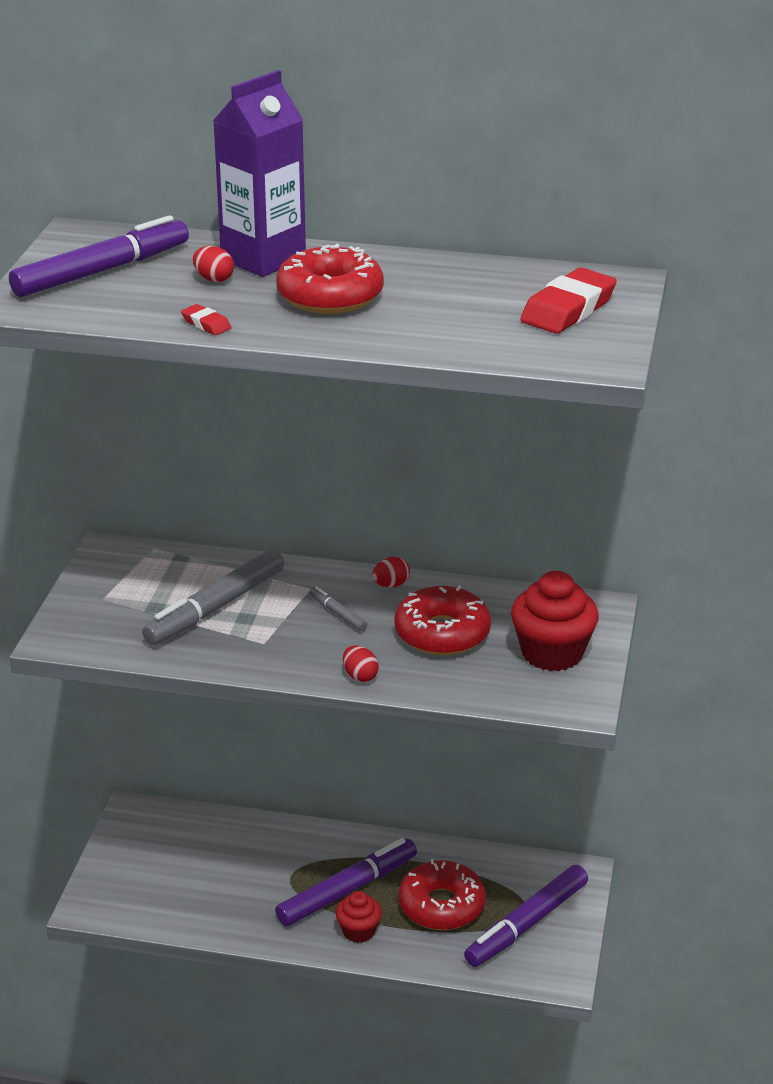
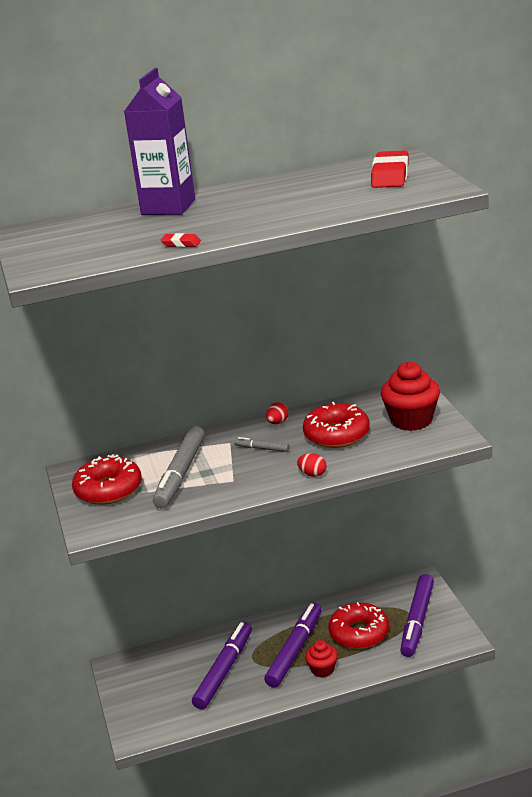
camera: 25 degrees left, 5 degrees down
(102, 271) = (69, 242): purple marker -> purple marker (224, 671)
(214, 279) = (151, 224): red egg -> none
(330, 296) = (239, 210): red donut -> red donut (108, 490)

